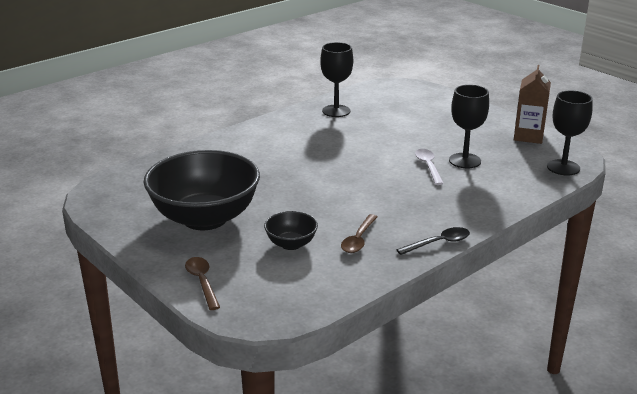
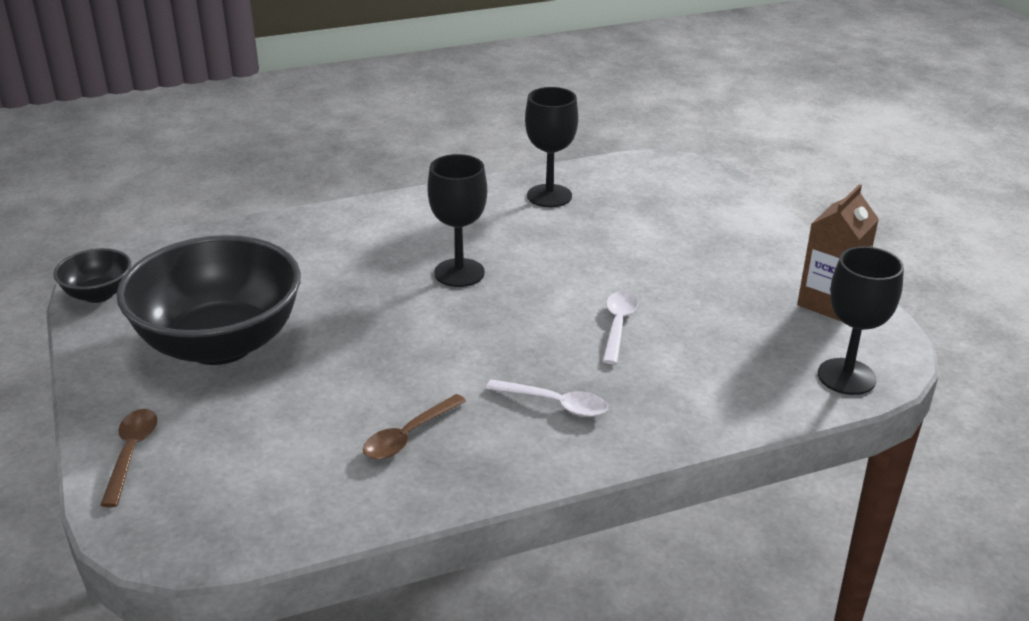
camera: 20 degrees right, 5 degrees up
(291, 244) = (304, 419): black bowl -> black bowl (98, 294)
(425, 209) = (555, 404): none -> white spoon
(438, 243) = (527, 474): black spoon -> none
(465, 161) = (685, 327): black goblet -> black goblet (459, 273)

